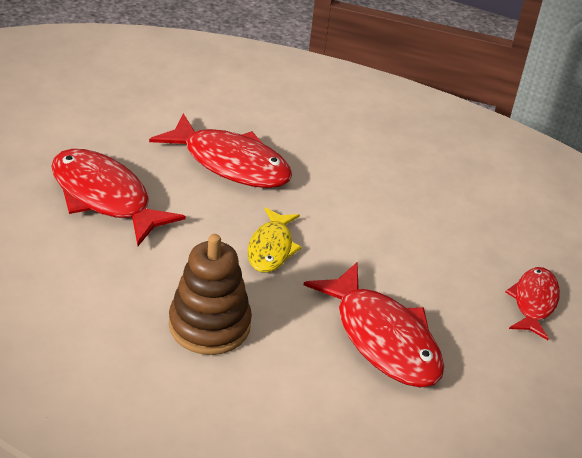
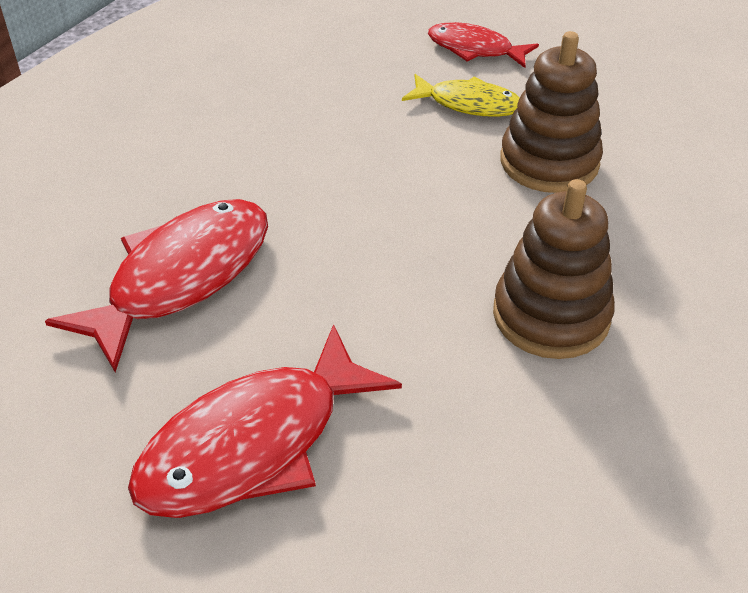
camera: 80 degrees left, 5 degrees up
(271, 248) = (387, 245): yellow fish -> yellow fish (468, 104)
(382, 338) = (549, 162): red fish -> brown stacking toy

